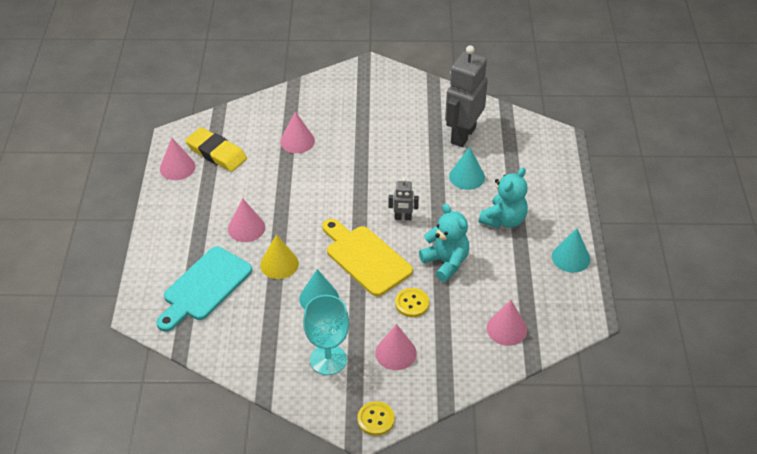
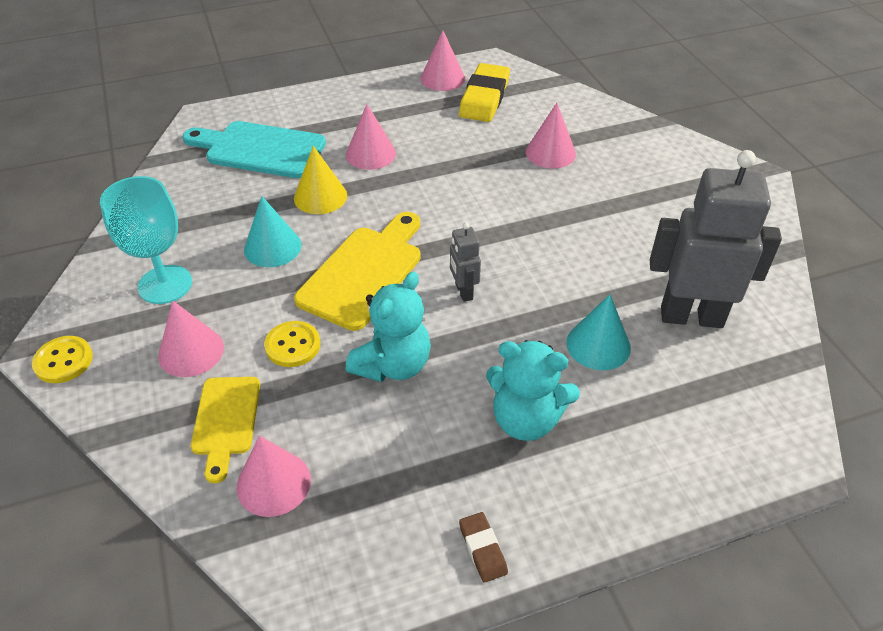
camera: 70 degrees right, 0 degrees up
(457, 343) = (226, 421): none -> yellow cutting board
(571, 257) = (482, 549): turquoise cone -> brown eraser

